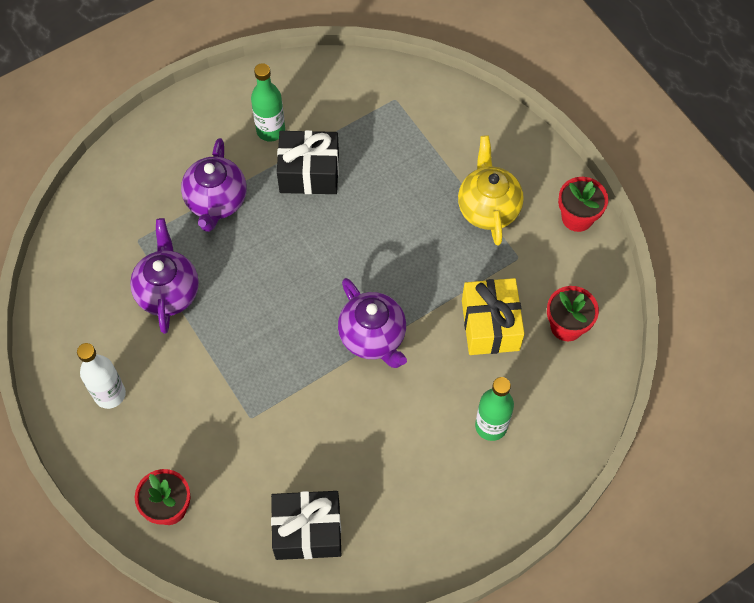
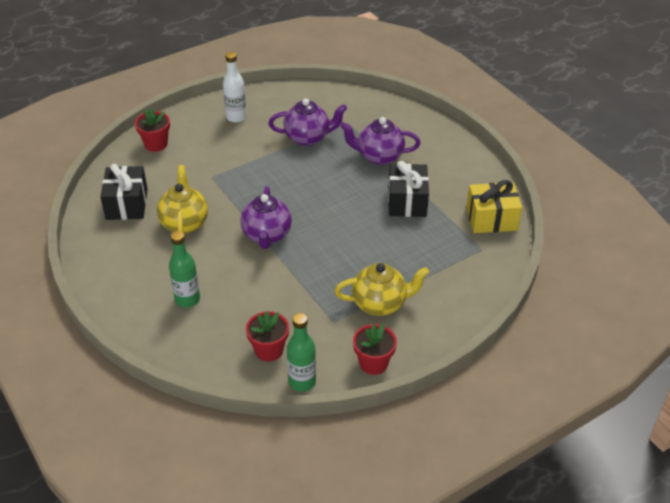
camera: 90 degrees right, 20 degrees down
(270, 130) = (443, 181): green bottle -> green bottle (302, 381)
(348, 445) = (184, 223): none -> yellow teapot
(373, 337) = (267, 235): purple teapot -> purple teapot turned 60 degrees counterclockwise
(490, 325) = (272, 302): yellow gift -> yellow gift (491, 219)

